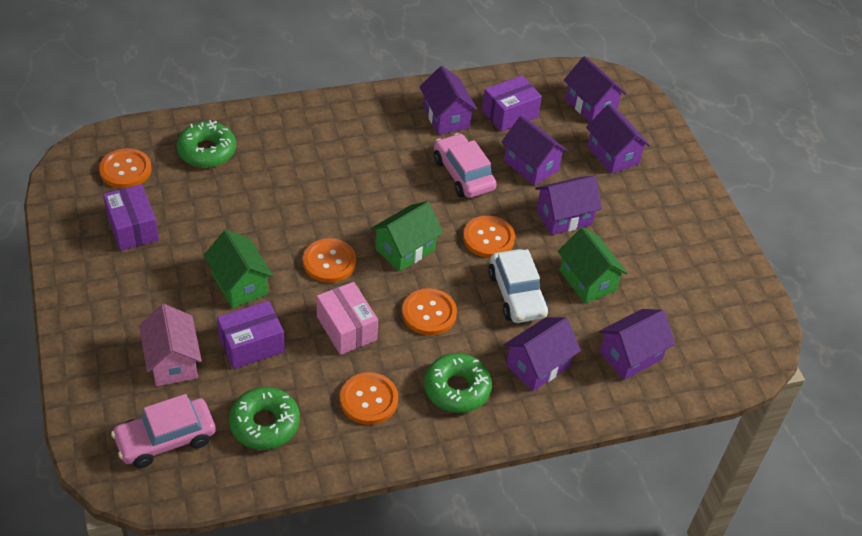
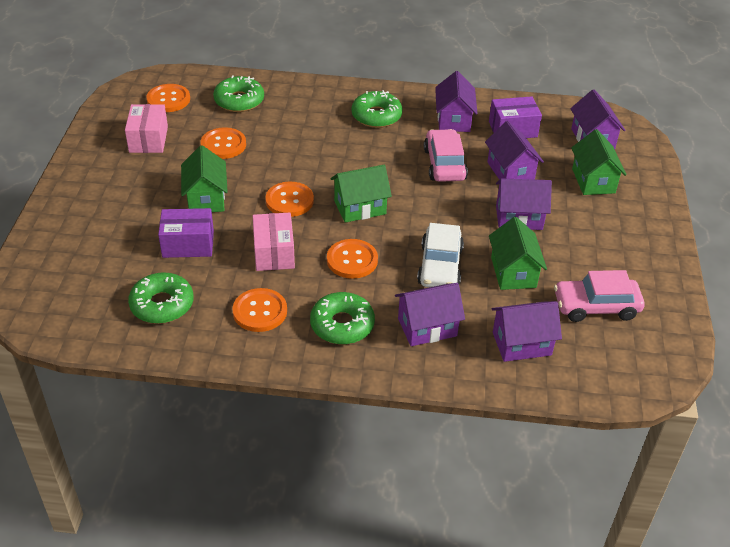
camera: 25 degrees right, 5 degrees down
(133, 228) = (148, 139): purple box -> pink box
(166, 439) = (77, 293): pink car -> pink car (596, 307)
(173, 361) = (119, 239): pink house -> none
(365, 133) = (376, 116): none -> green donut
(488, 238) = (439, 217): orange button -> orange button (223, 145)
(613, 155) = (593, 181): purple house -> green house

